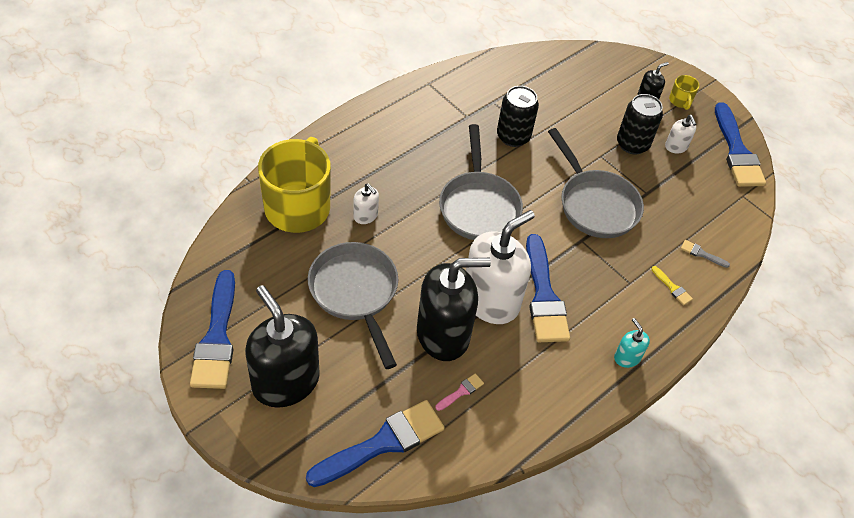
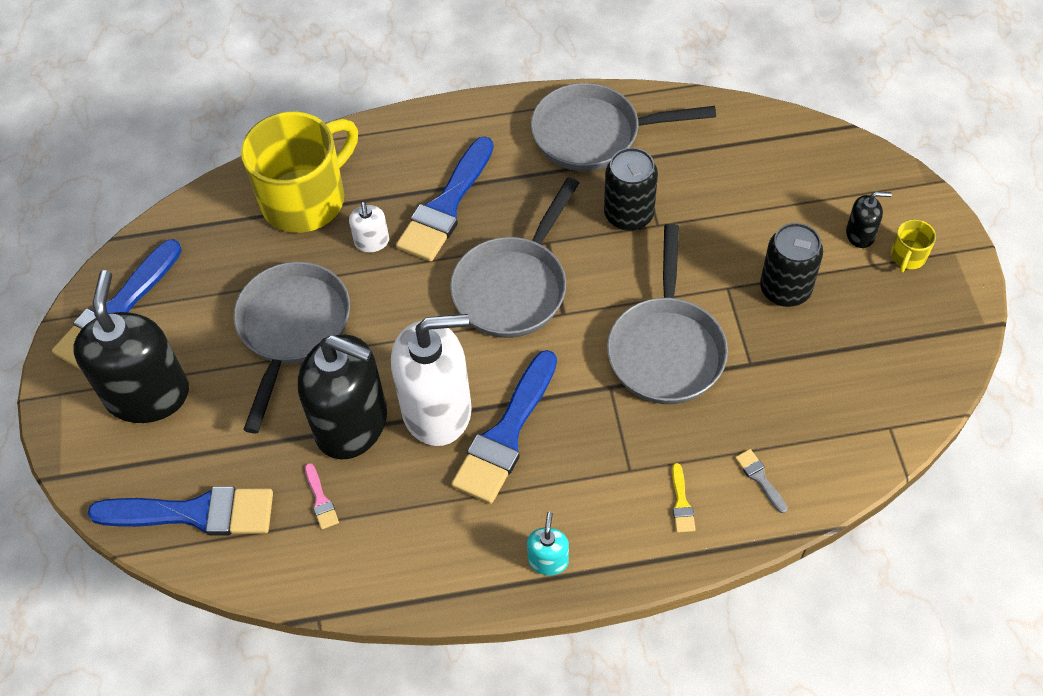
camera: 40 degrees right, 5 degrees up
(455, 97) = (594, 134): none -> grey pan
(461, 391) = (321, 500): pink brush -> pink brush turned 75 degrees clockwise
(676, 147) = (846, 318): white soap dispenser -> none
(737, 151) = (934, 361): blue brush -> blue brush (446, 206)

